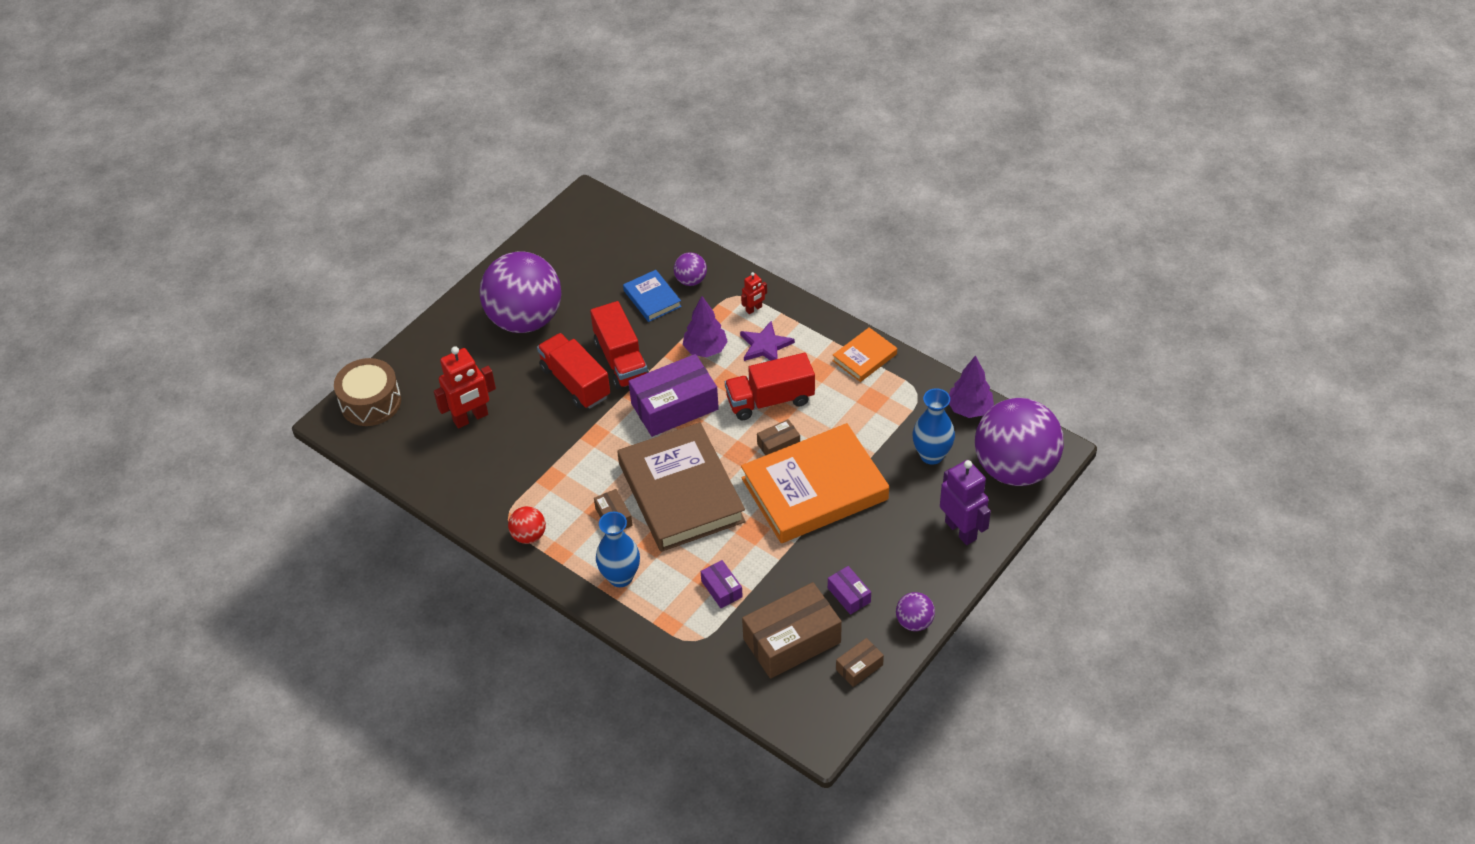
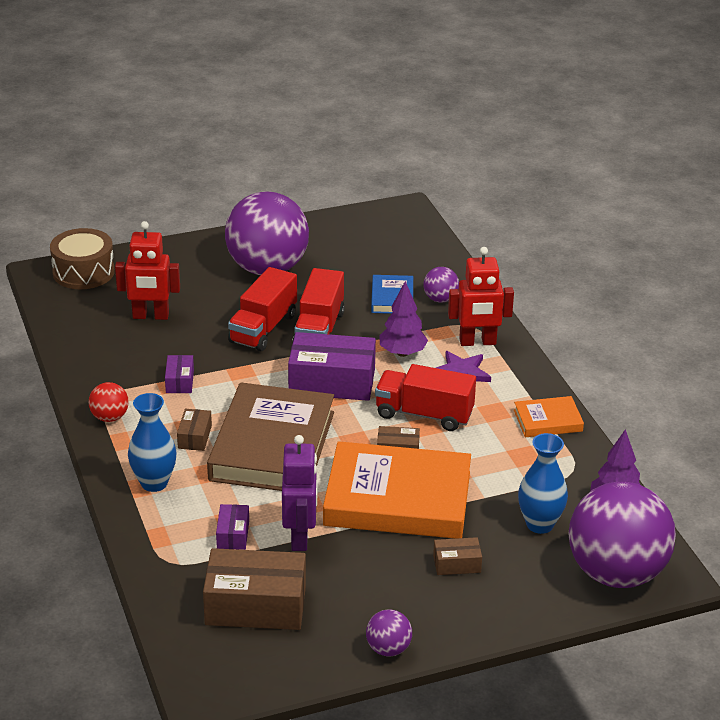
camera: 30 degrees right, 15 degrees down
(575, 382) = (263, 328): red truck -> red truck turned 150 degrees counterclockwise
(754, 309) = (477, 342): red robot -> red robot, size x1.94
(849, 595) = (346, 596): purple box -> purple box (179, 381)
(859, 667) = (297, 658): brown box -> brown box (457, 564)
(961, 530) = (510, 597): purple robot -> purple robot (300, 537)

